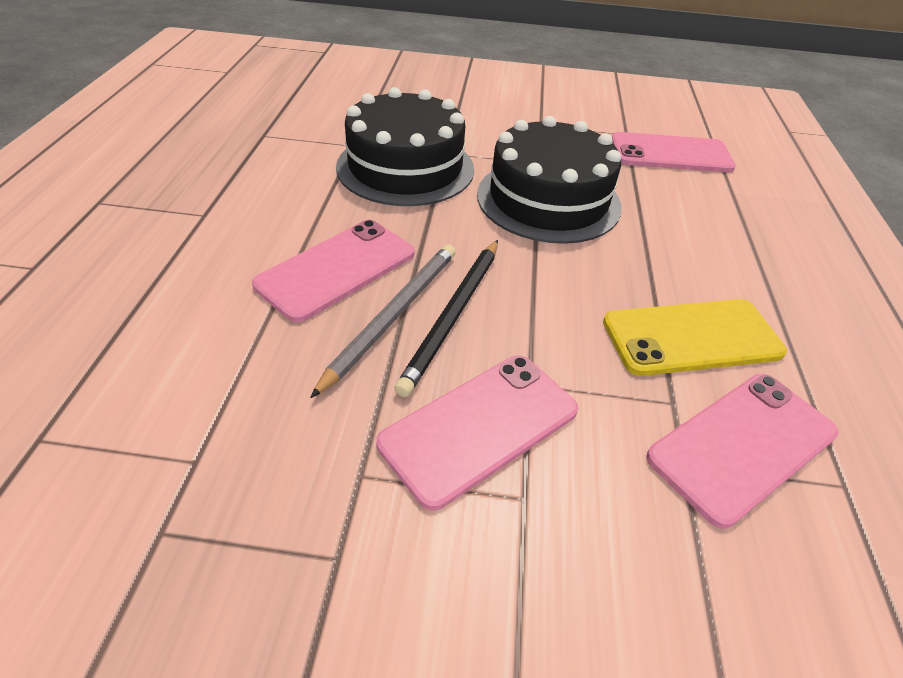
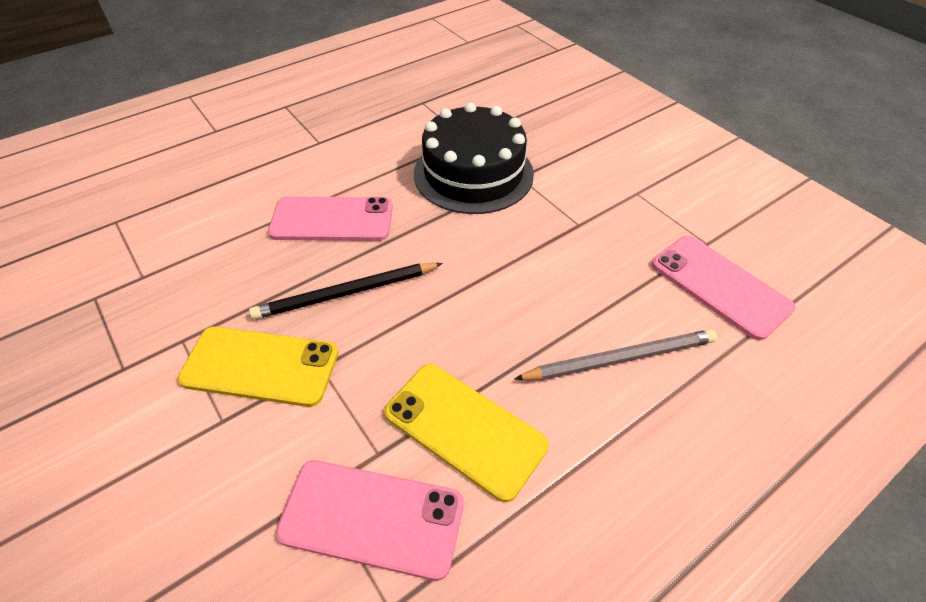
camera: 50 degrees right, 5 degrees up
(393, 315) = (317, 269): grey pencil -> grey pencil (620, 358)
(479, 426) = (260, 366): pink phone -> yellow phone
(548, 200) = (535, 258): black cake -> none

